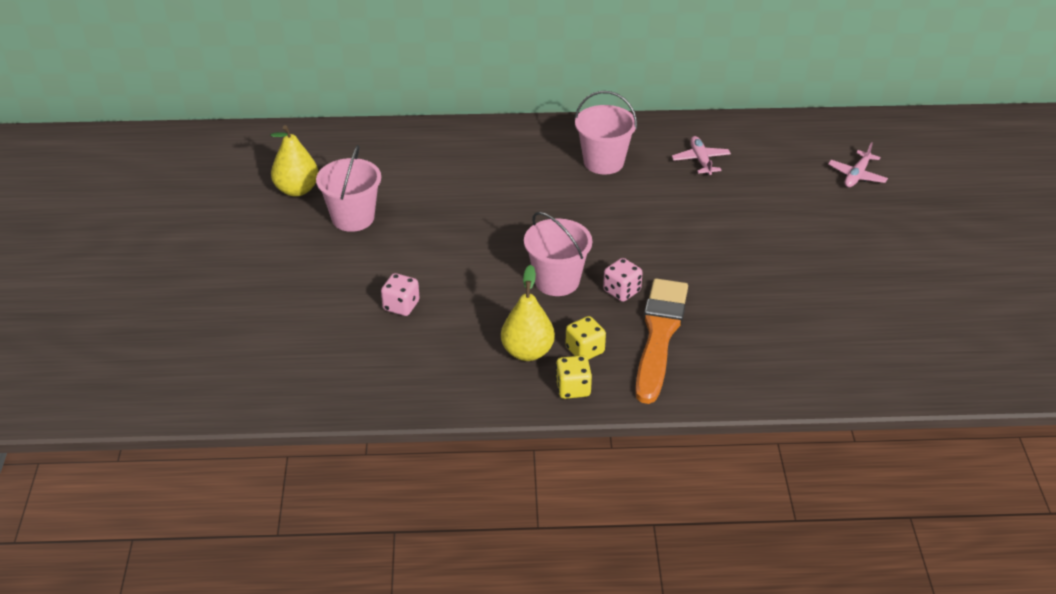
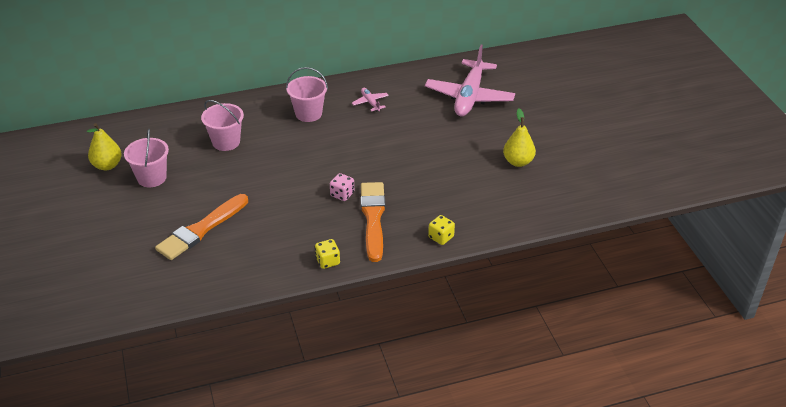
camera: 15 degrees left, 0 degrees up
(401, 306) = (201, 229): pink dice -> orange brush
(527, 352) = (292, 244): yellow pear -> yellow pear (518, 162)
(557, 281) = (299, 195): pink bucket -> pink bucket (226, 142)
(585, 350) = (329, 236): yellow dice -> yellow dice (441, 237)
(857, 175) = (469, 96): pink plane -> pink plane, size x2.34

